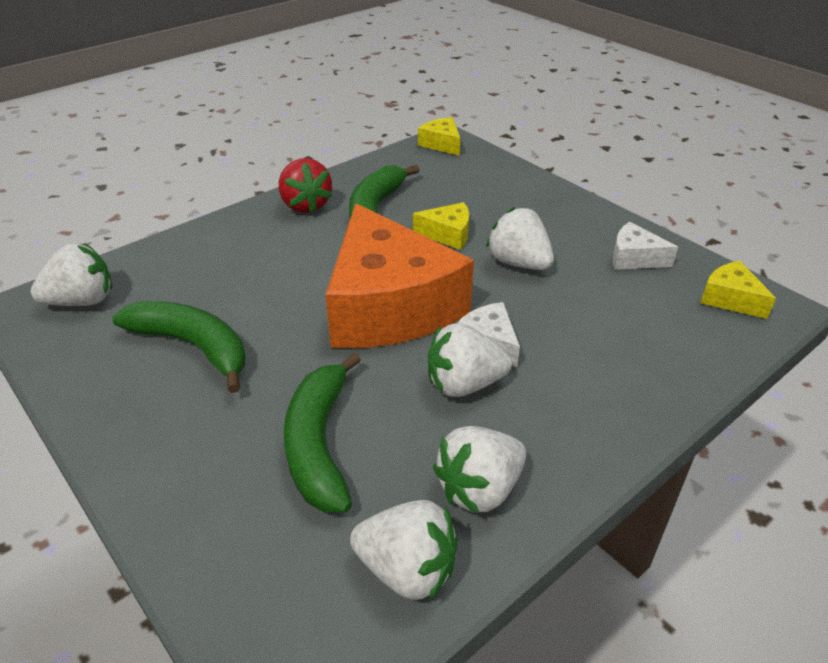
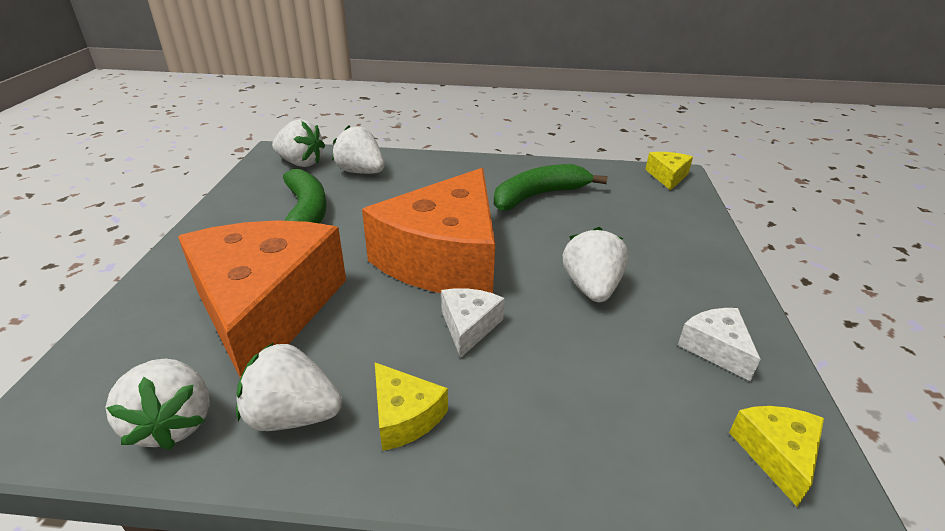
camera: 45 degrees right, 5 degrees down
(305, 205) = (497, 171): red strawberry -> none
(319, 444) = (266, 310): green banana -> orange cheese
(448, 234) = (567, 237): yellow cheese -> yellow cheese (404, 416)
(464, 384) = (404, 340): white strawberry -> white strawberry (361, 172)

